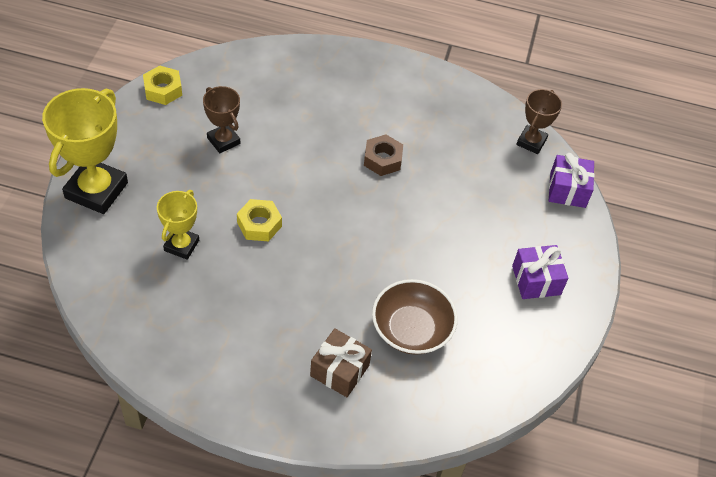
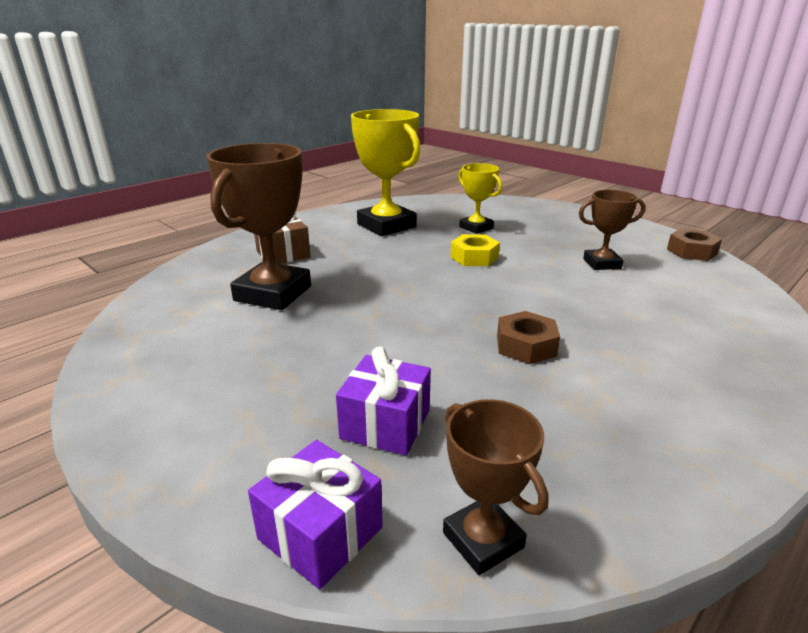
camera: 125 degrees right, 25 degrees down
(96, 190) = (559, 212): yellow trophy -> yellow trophy (386, 226)
(163, 90) = (691, 251): yellow nut -> brown nut
(411, 329) = (273, 293): brown bowl -> brown trophy
(536, 280) = (211, 399): purple gift -> purple gift (385, 424)

